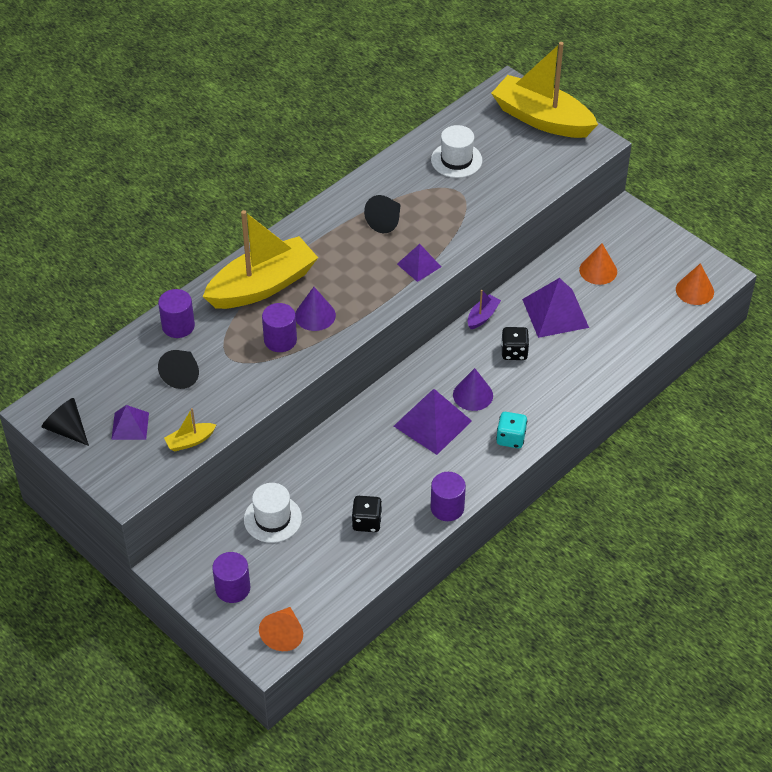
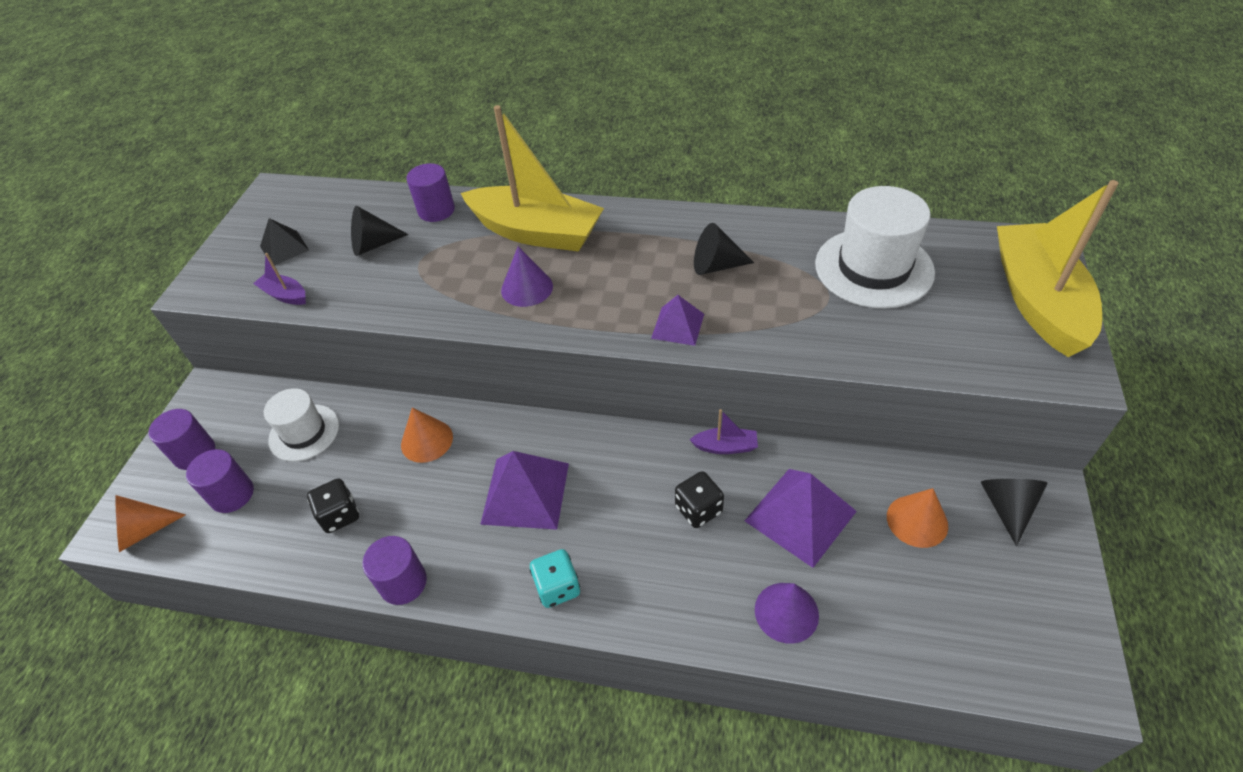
camera: 60 degrees right, 0 degrees up
(67, 429) = (258, 215): black cone -> black cone (1007, 507)
(130, 426) = (284, 248): purple pyramid -> black pyramid
(190, 441) = (285, 295): yellow boat -> purple boat
(280, 340) = (470, 282): purple cylinder -> purple cylinder (232, 494)
(456, 160) = (873, 268): white hat -> white hat, size x1.60
(473, 395) = (597, 507): purple cone -> purple cone (786, 612)
(694, 290) = (1012, 665): orange cone -> orange cone (427, 440)

